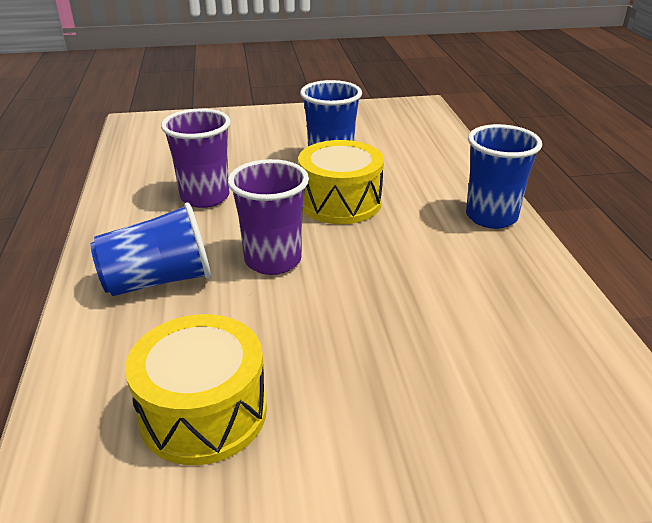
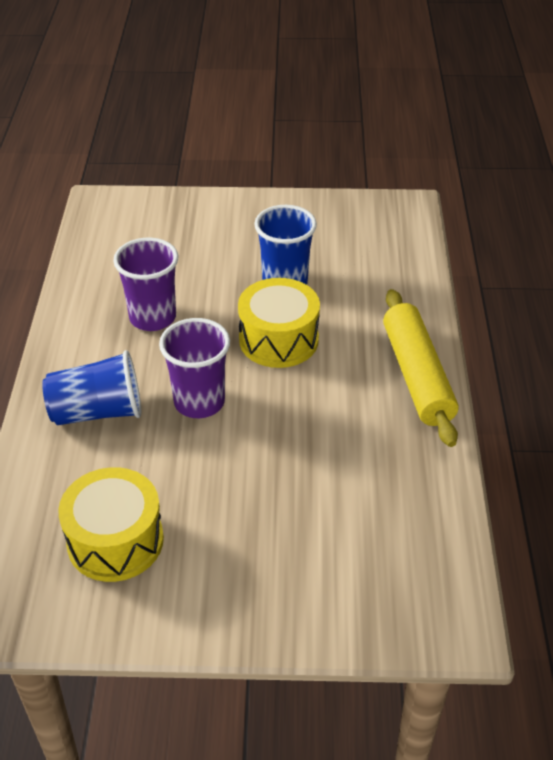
camera: 10 degrees right, 10 degrees up
(491, 217) = (417, 376): blue cup -> yellow rolling pin

